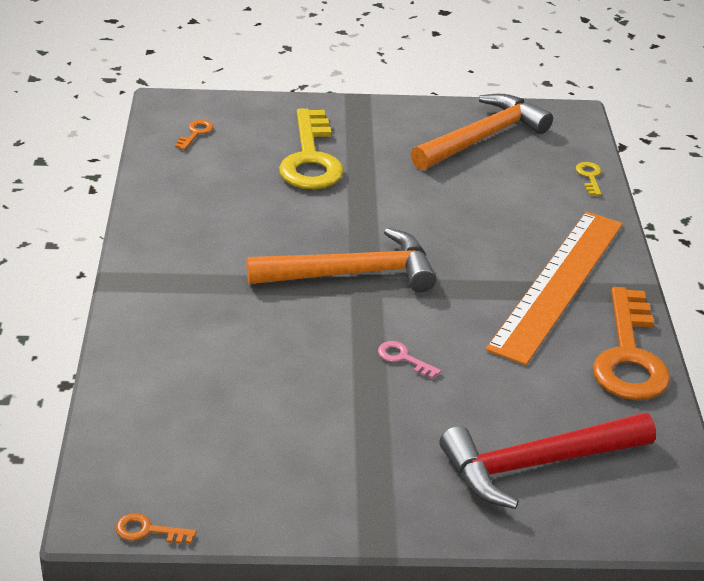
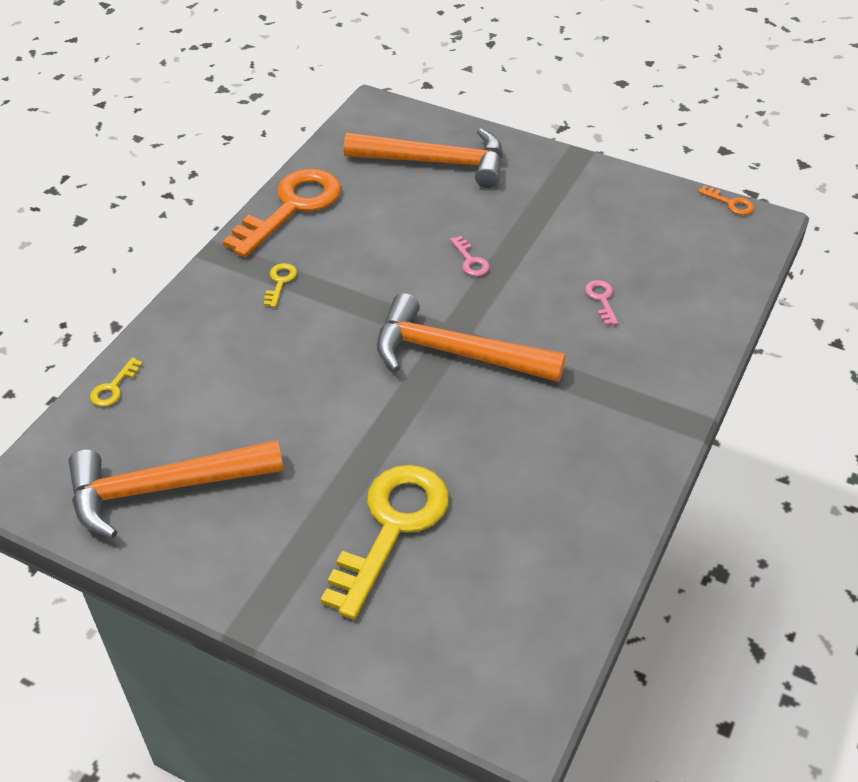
camera: 150 degrees left, 10 degrees up
(195, 133) = (509, 633): orange key -> none
(247, 361) = (601, 299): none -> pink key
(537, 464) = (436, 162): red hammer -> orange hammer
(558, 284) = (280, 282): orange ruler -> yellow key

